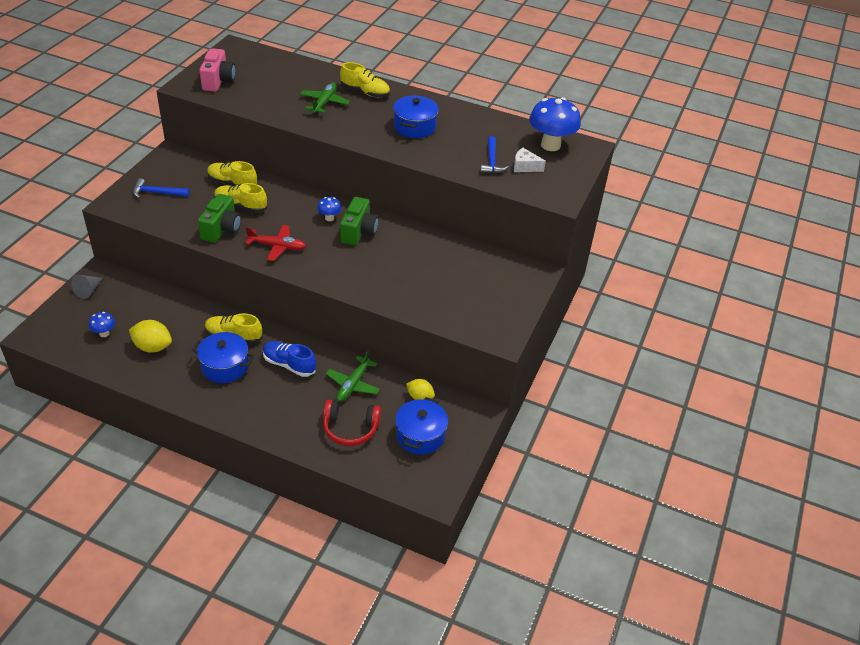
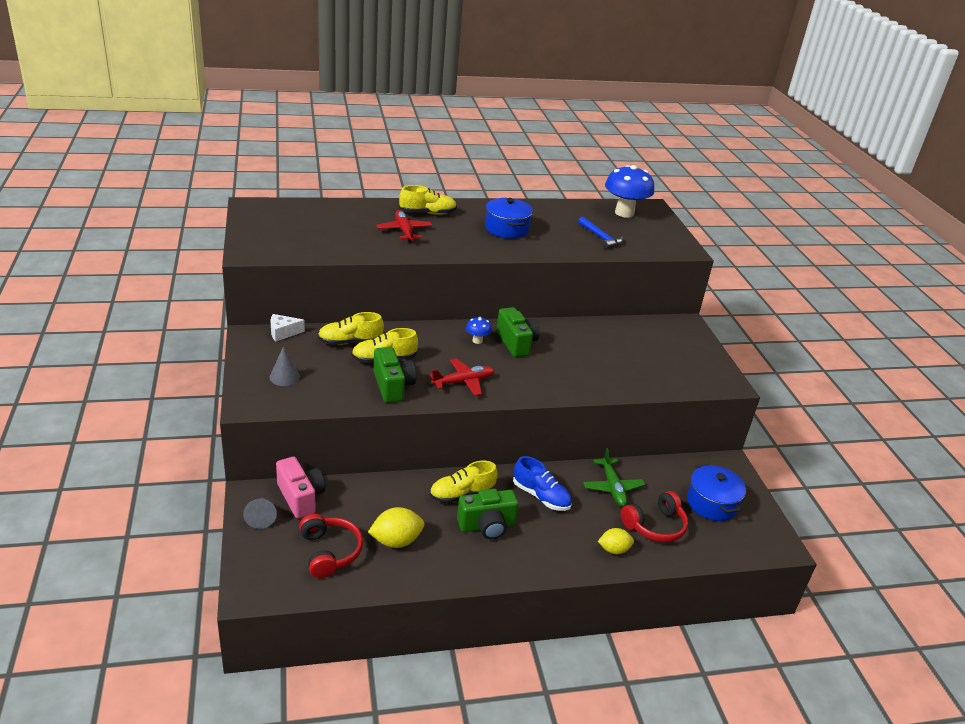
camera: 35 degrees left, 10 degrees down
(104, 333) = (329, 552): blue mushroom -> red headphones
(157, 193) = (284, 377): blue hammer -> grey cone
(218, 81) = (277, 240): pink camera -> pink camera (300, 497)
(225, 366) = (487, 526): blue pot -> green camera
(289, 365) = (541, 496): blue shoe -> blue shoe turned 135 degrees counterclockwise
(324, 102) = (404, 231): green plane -> red plane
(420, 397) = (674, 472): yellow lemon -> yellow lemon (614, 550)
(525, 166) = (629, 234): white cheese -> white cheese (283, 333)

